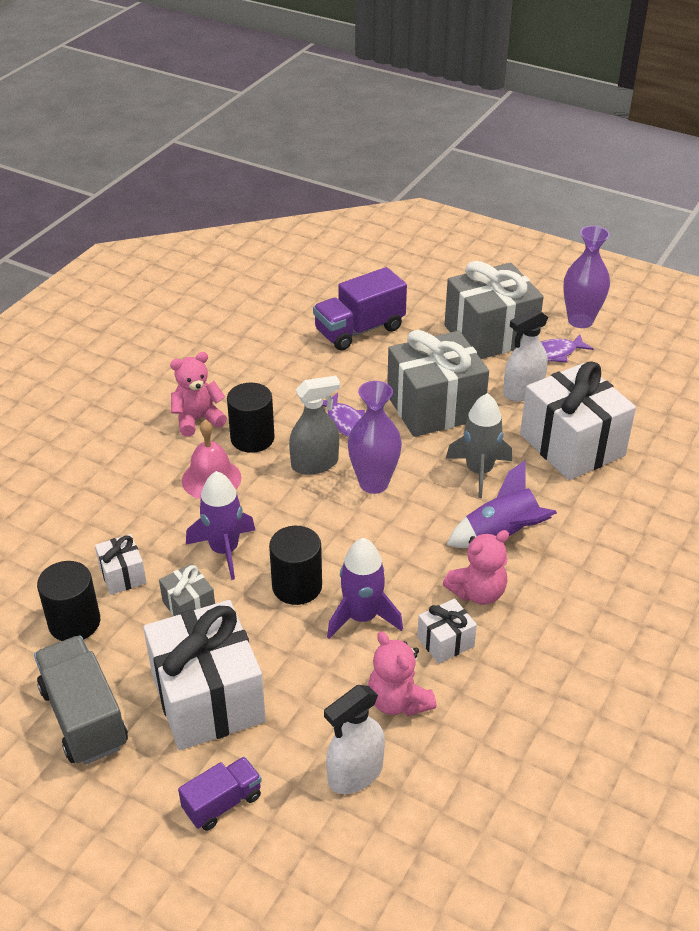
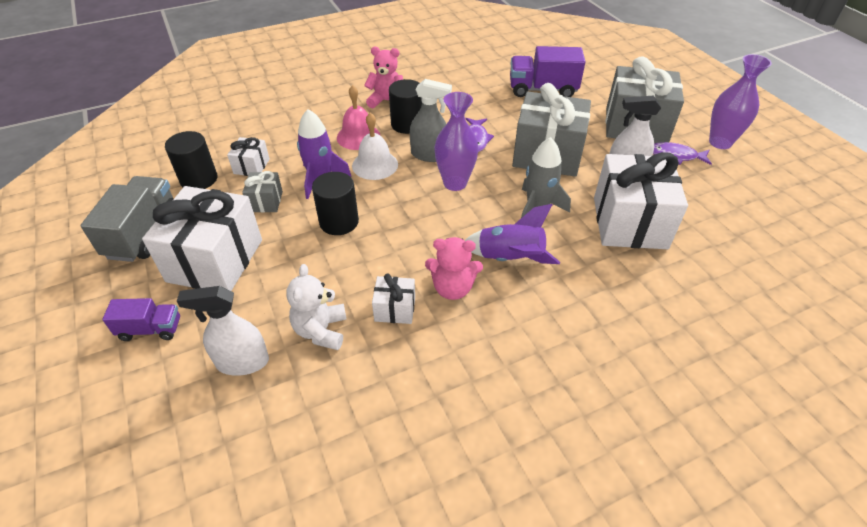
camera: 35 degrees right, 5 degrees up
(267, 504) = (375, 165): none -> white bell
(362, 617) = (357, 262): purple rocket -> none
(398, 701) = (321, 331): pink teddy bear -> white teddy bear

